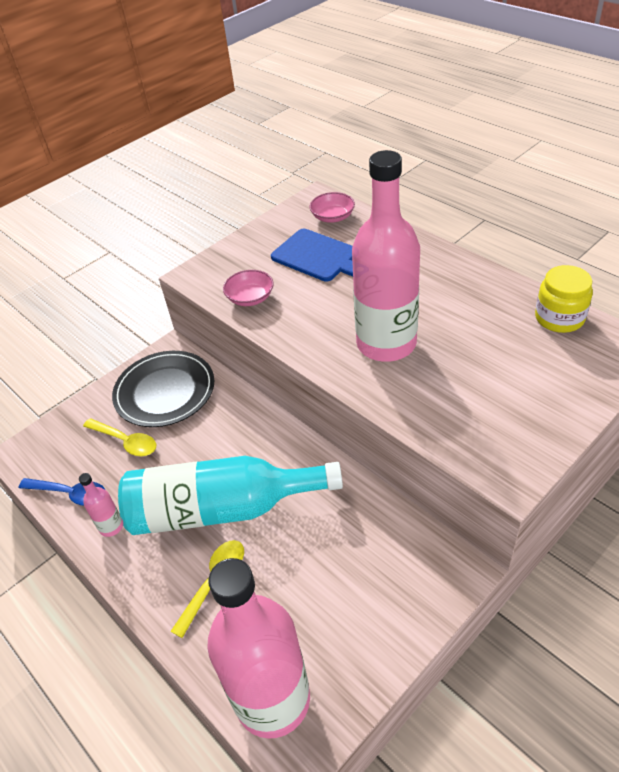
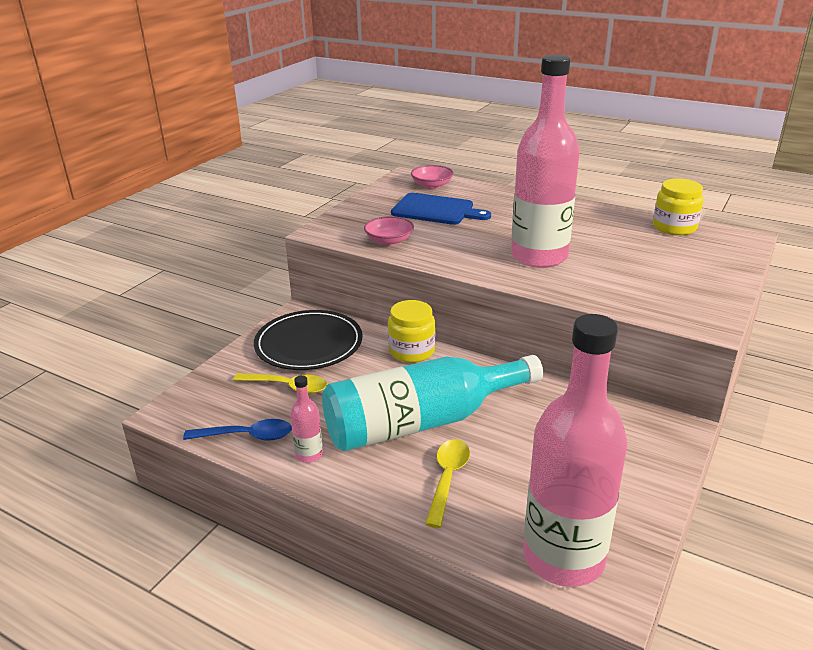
camera: 20 degrees left, 15 degrees down
(252, 417) = (411, 351): none -> yellow jar

